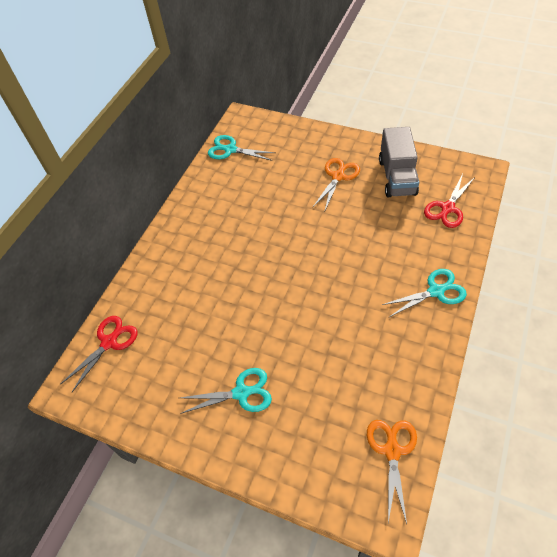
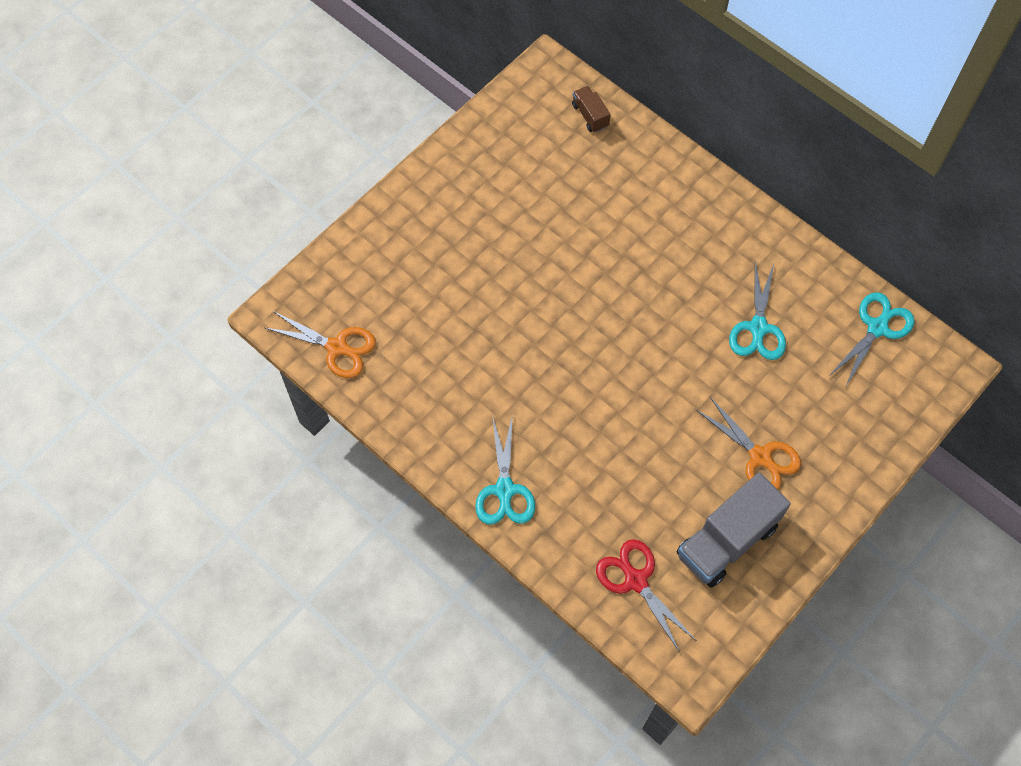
camera: 105 degrees right, 10 degrees up
(109, 342) = (590, 115): red scissors -> brown truck
(241, 393) = (467, 228): turquoise scissors -> turquoise scissors (758, 328)
(397, 177) = (727, 540): grey truck -> grey truck turned 60 degrees counterclockwise

